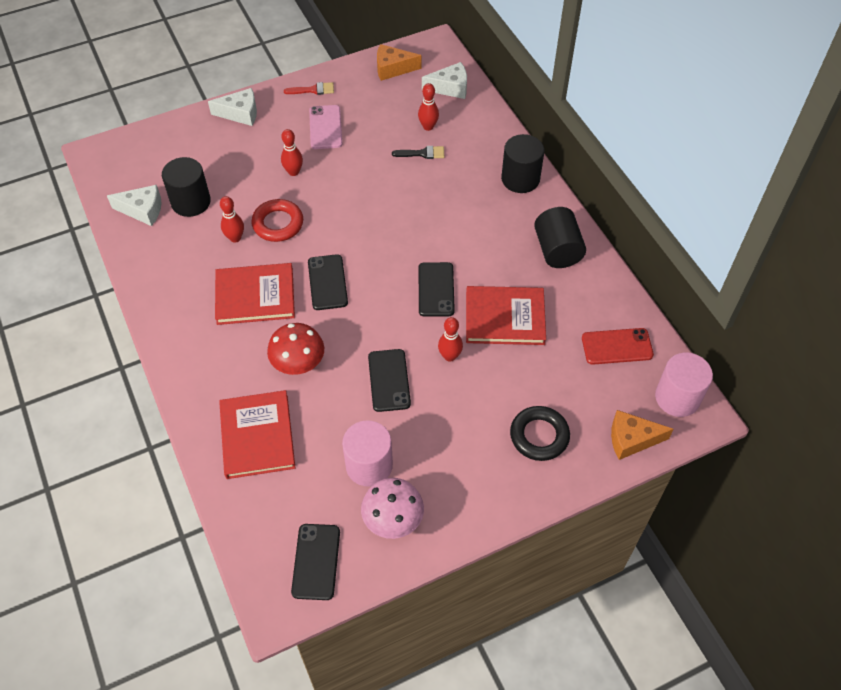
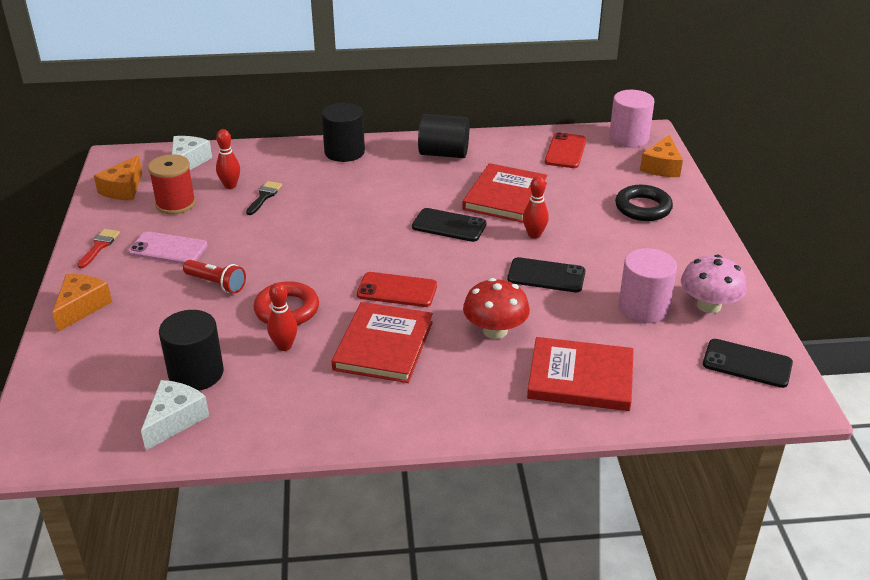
camera: 70 degrees left, 20 degrees down
(240, 113) = (81, 307): white cheese -> orange cheese
(293, 172) = (216, 284): red bowling pin -> red flashlight
(327, 282) = (397, 290): black phone -> red phone
(386, 106) = (175, 204): none -> red spool

